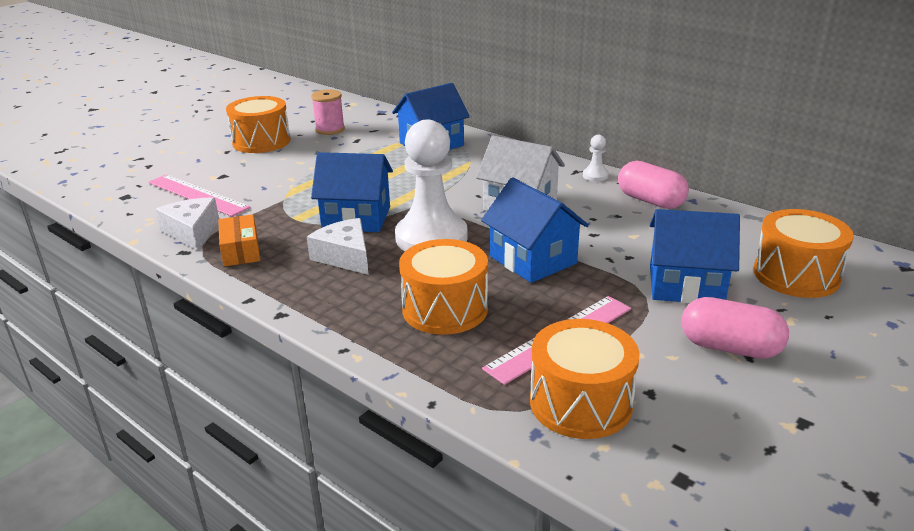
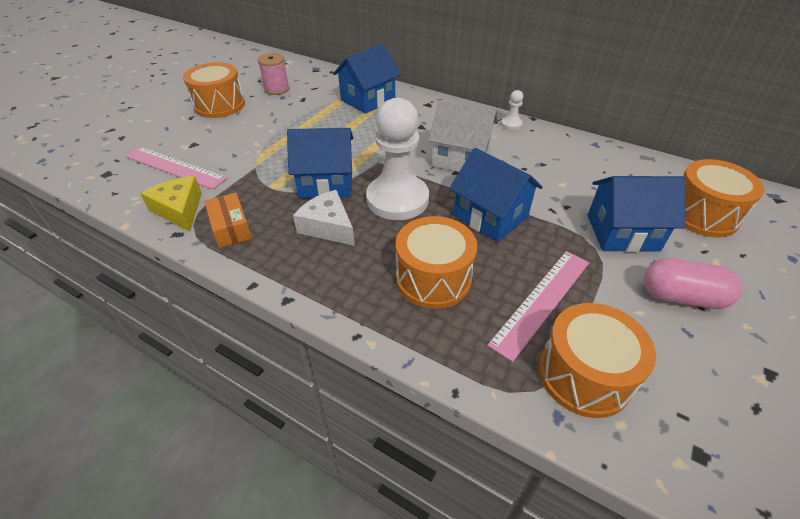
camera: 10 degrees left, 15 degrees up
(192, 232) = (179, 210): white cheese -> yellow cheese
(650, 201) = (563, 147): pink capsule -> none

